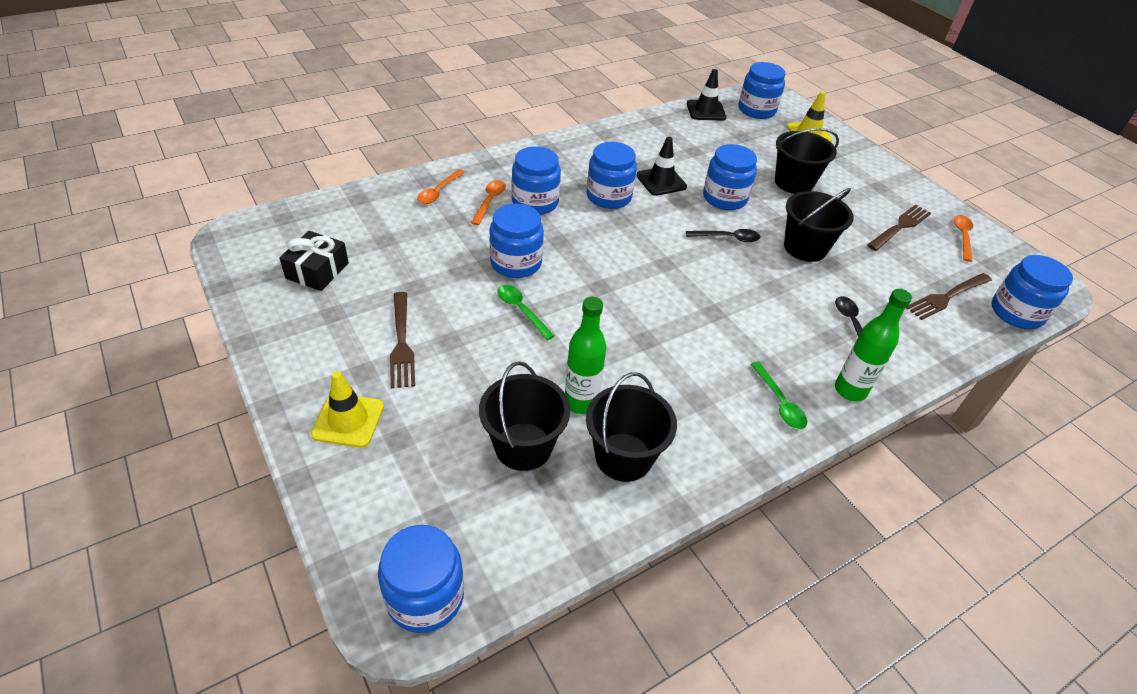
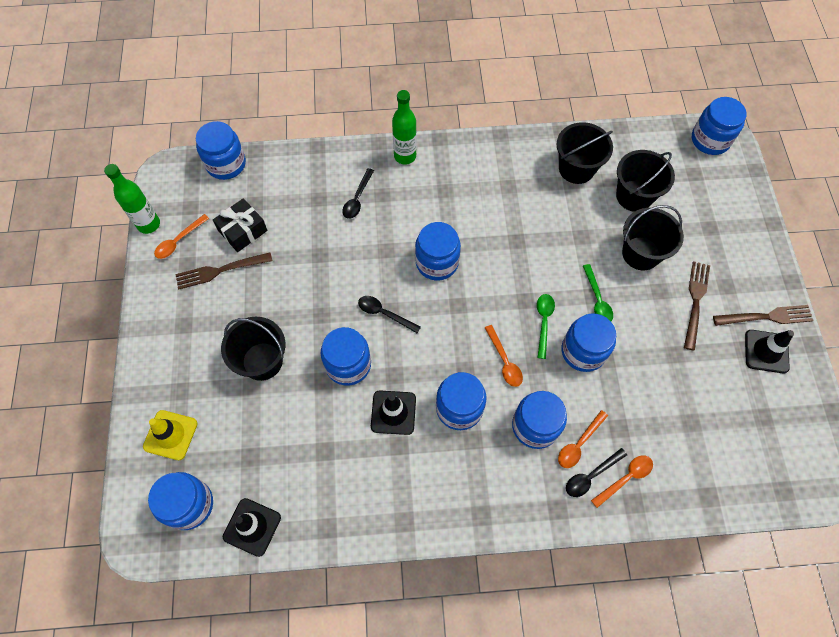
camera: 150 degrees left, 20 degrees up
(305, 318) = (766, 351): none -> black traffic cone
(317, 271) = (754, 403): black gift -> black gift (243, 231)
(348, 420) = (740, 251): yellow traffic cone -> none
(470, 186) = (591, 476): none -> black spoon
(581, 402) = (586, 211): green bottle -> green bottle (149, 224)
(590, 235) = (504, 361): none -> orange spoon
(715, 292) = (437, 262): none -> blue jar
(779, 402) = (457, 165): green spoon -> green spoon (543, 322)
(805, 248) = (326, 279): black bucket -> black bucket (641, 253)
(947, 297) = (261, 194): brown fork -> brown fork (766, 317)

